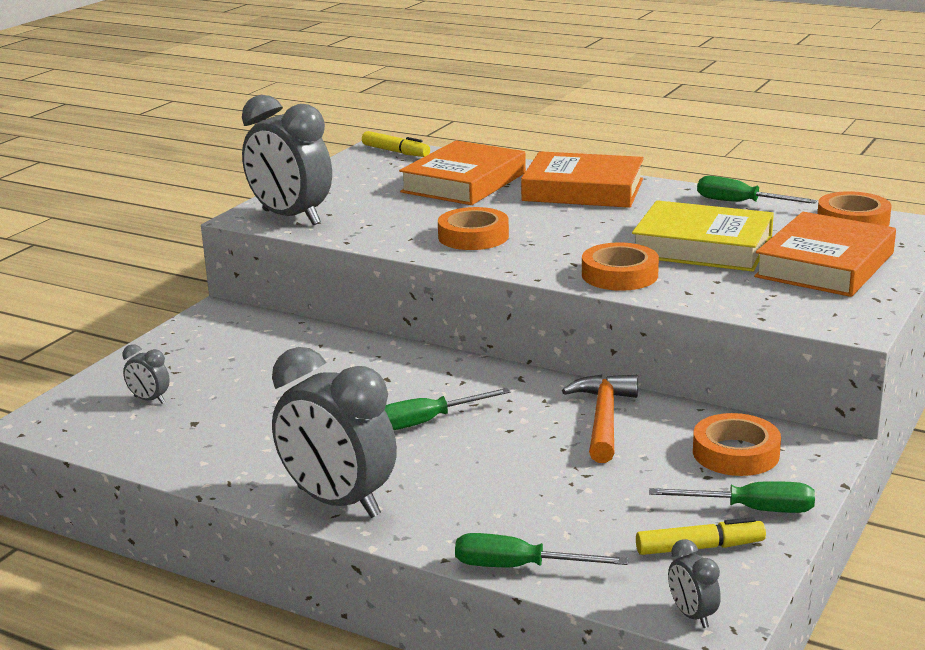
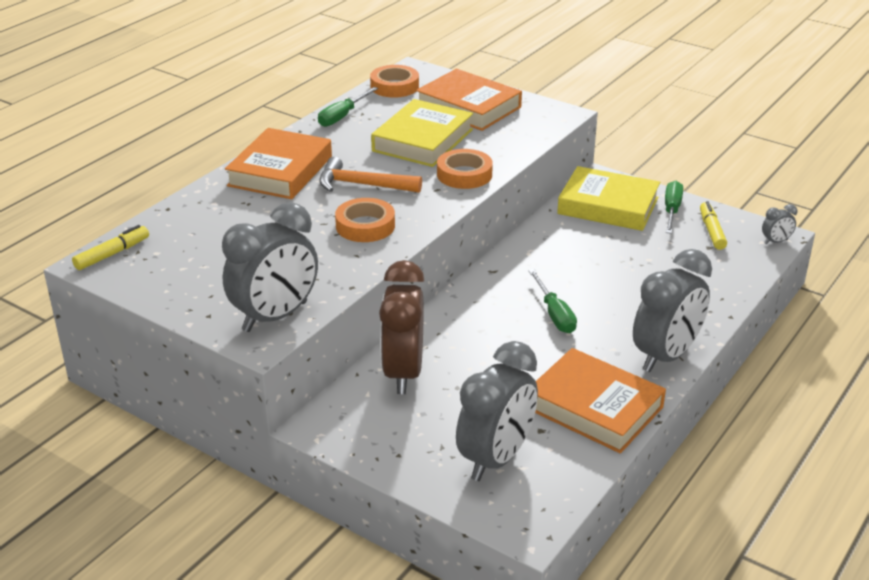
camera: 85 degrees left, 10 degrees up
(149, 400) = (495, 459): grey clock -> grey clock, size x2.38
(302, 343) = (403, 373): none -> brown clock
(464, 182) = (229, 223): orange book -> orange book (594, 407)
(518, 567) = (736, 290): green screwdriver -> none
(603, 419) = (559, 244): orange hammer -> orange hammer (362, 185)
(735, 453) = (608, 206): orange tape -> yellow book

